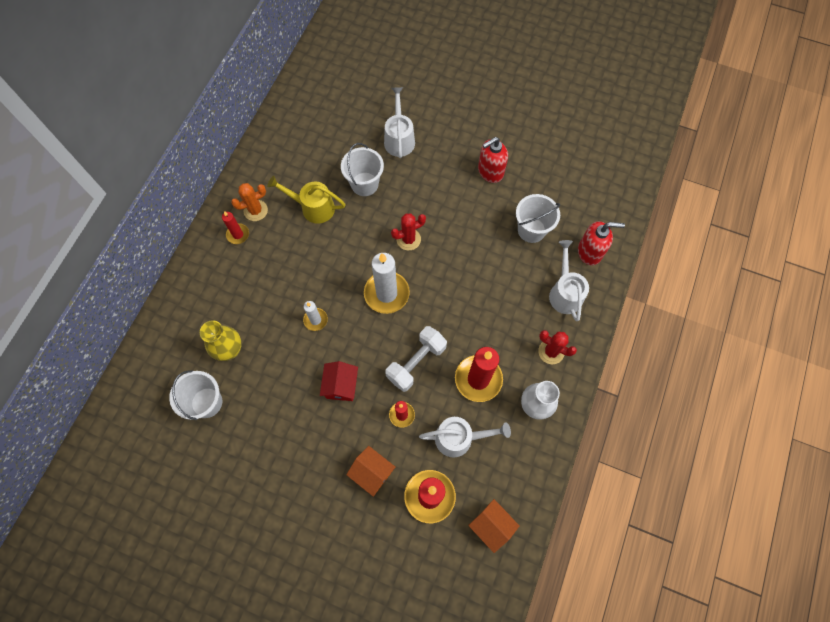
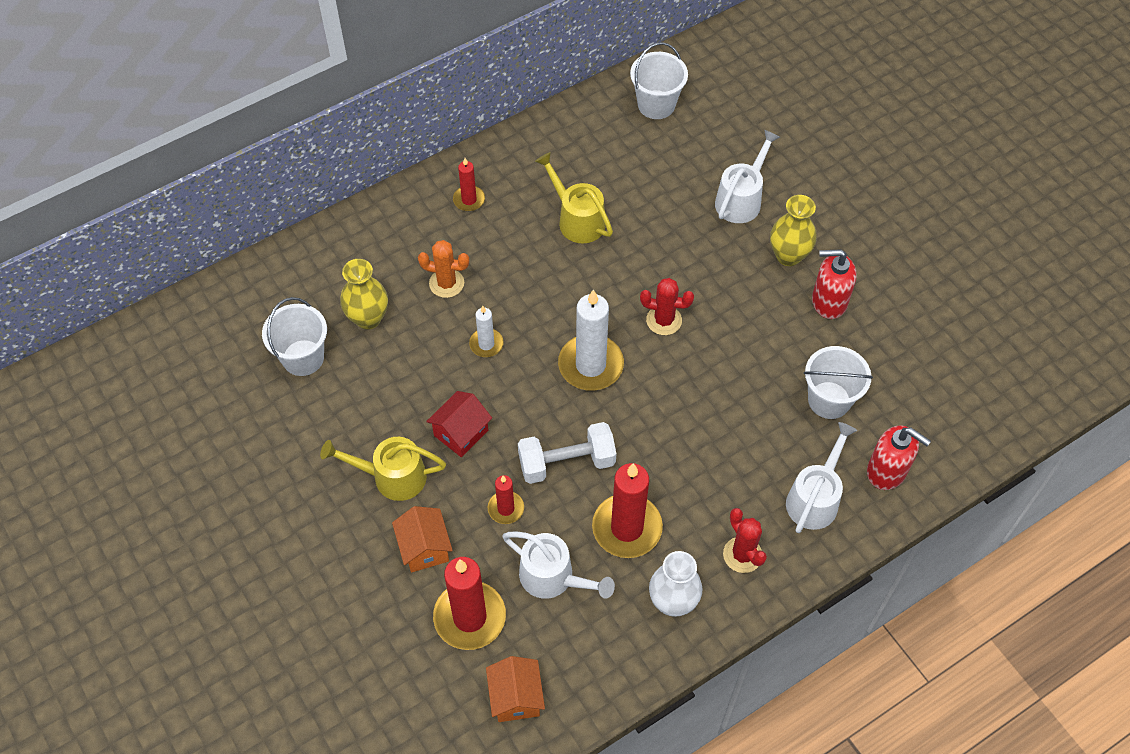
camera: 35 degrees right, 10 degrees down
(255, 210) = (508, 185): orange cactus -> orange cactus (446, 283)
(319, 442) = (391, 477): none -> yellow watering can
(364, 184) = (658, 227): white bucket -> white bucket (656, 104)
(449, 157) = (788, 255): none -> yellow vase

